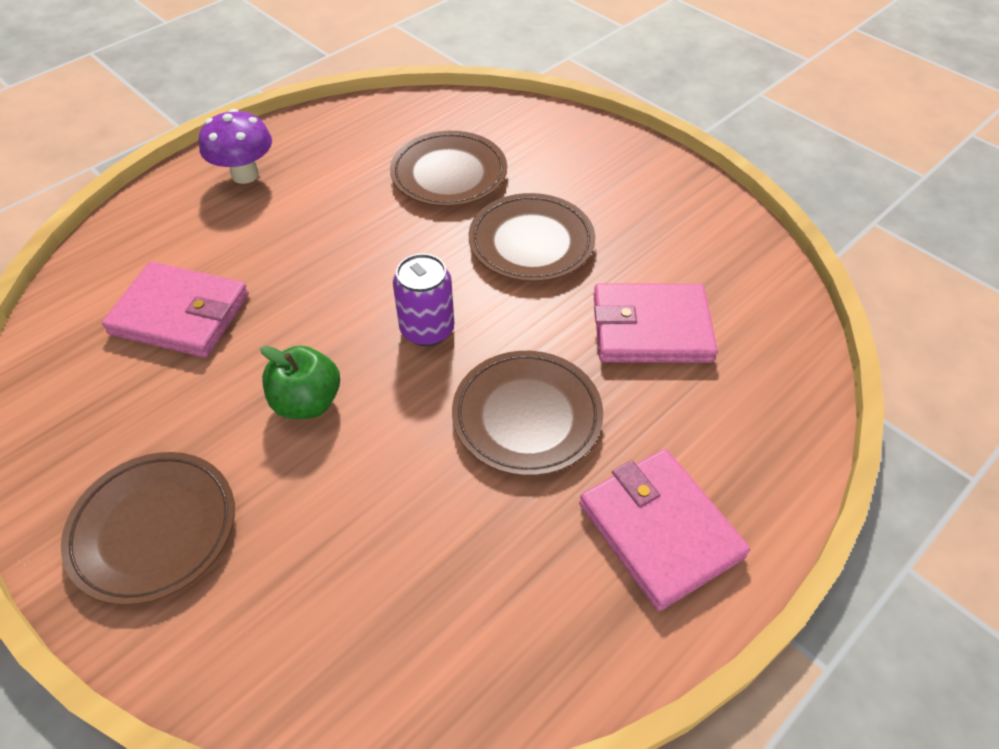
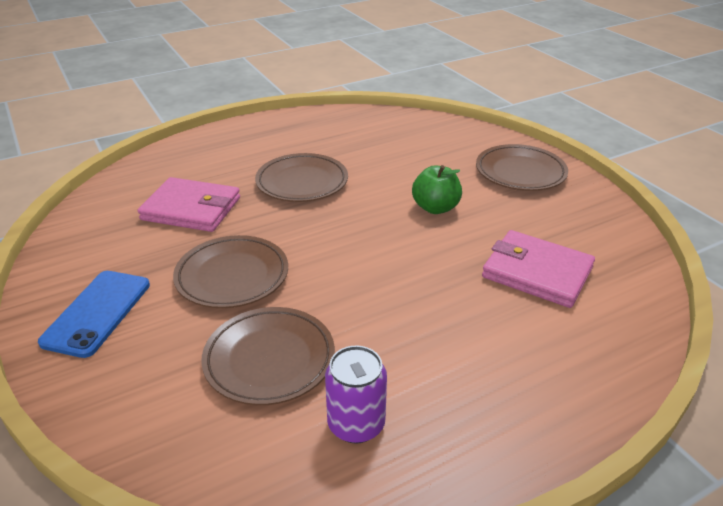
camera: 165 degrees left, 15 degrees down
(245, 175) = (501, 407): purple mushroom -> none
(427, 329) = (345, 232): purple can -> purple can (356, 424)
(633, 184) = (97, 312): none -> blue phone
(660, 530) = (263, 139): pink wallet -> none

